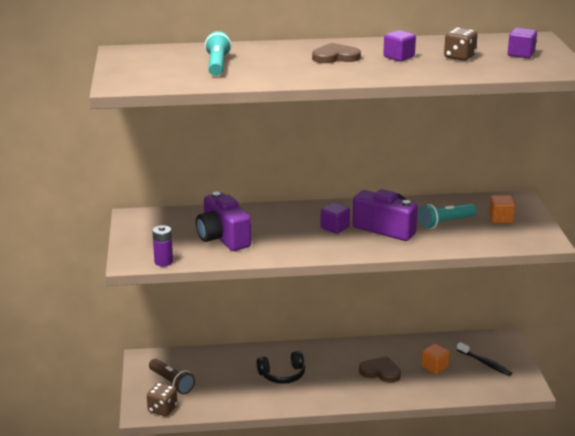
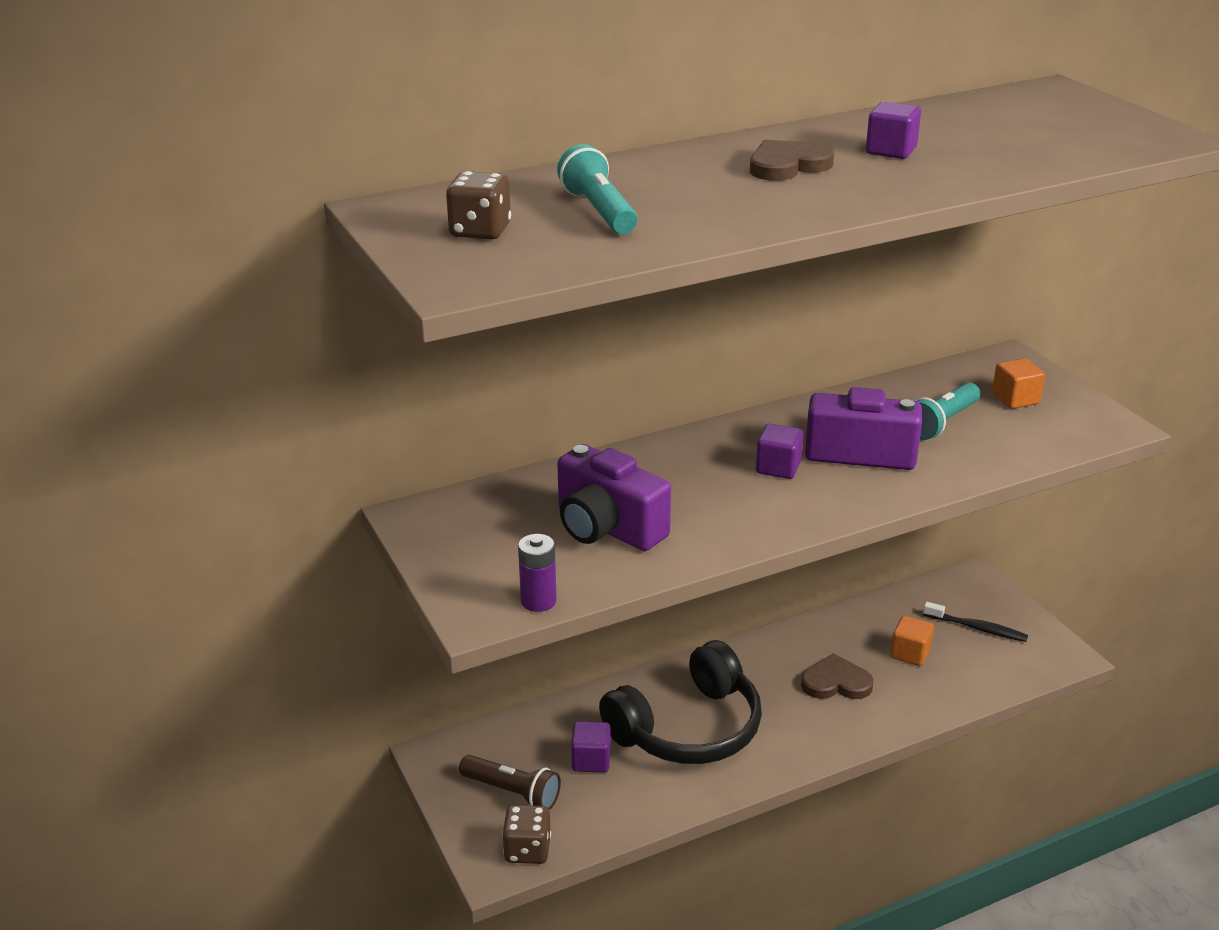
camera: 20 degrees left, 5 degrees up
(282, 375) = (688, 728): black headphones -> black headphones, size x1.83
(459, 57) = (985, 137): brown dice -> brown dice (480, 231)
(521, 54) = (1071, 119): purple cube -> purple cube (591, 760)

